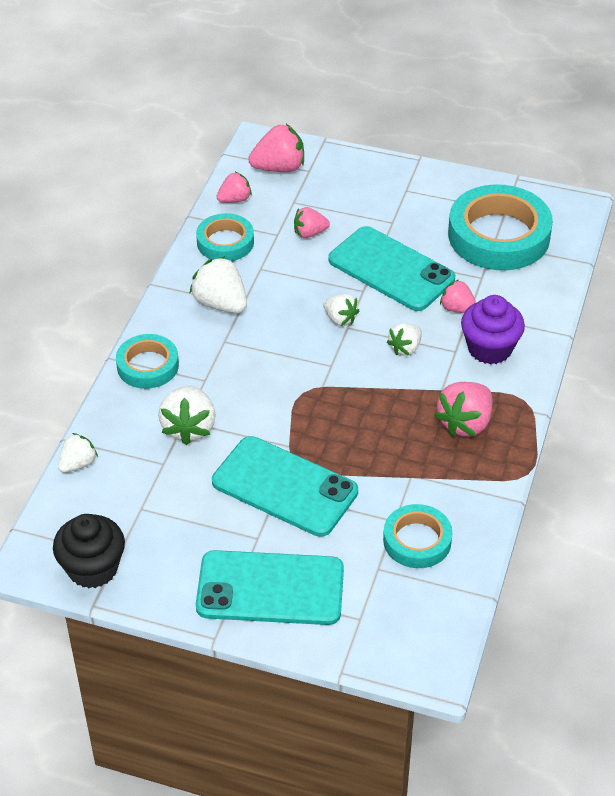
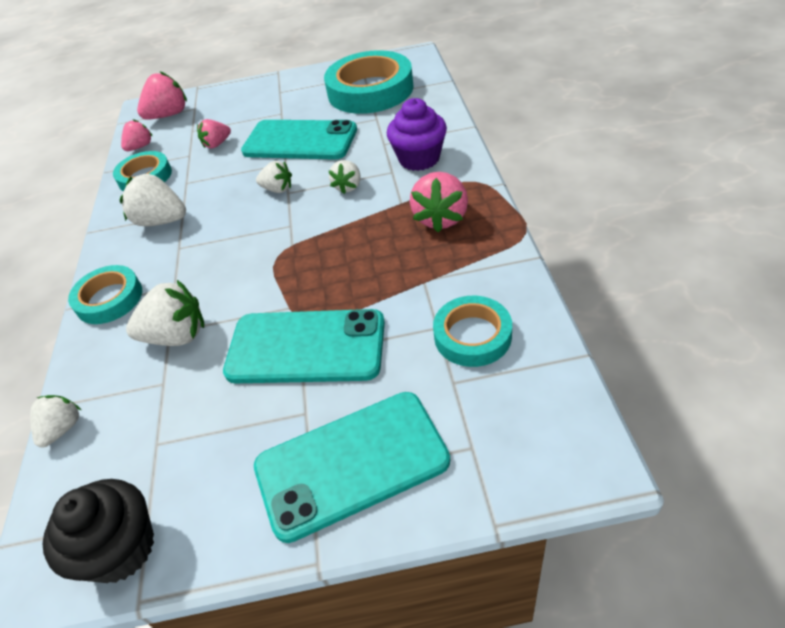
camera: 20 degrees left, 0 degrees up
(189, 428) = (176, 336): white strawberry -> white strawberry turned 75 degrees counterclockwise
(457, 309) = (372, 144): pink strawberry -> none

